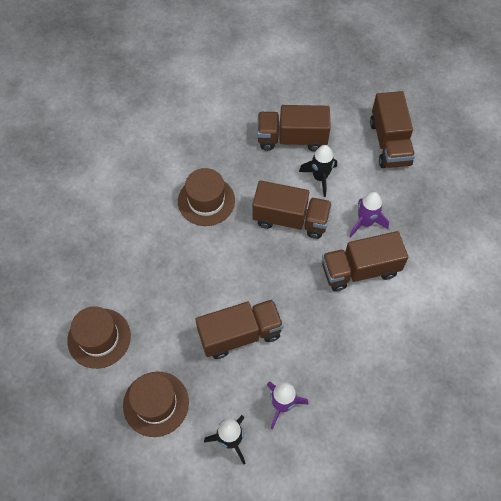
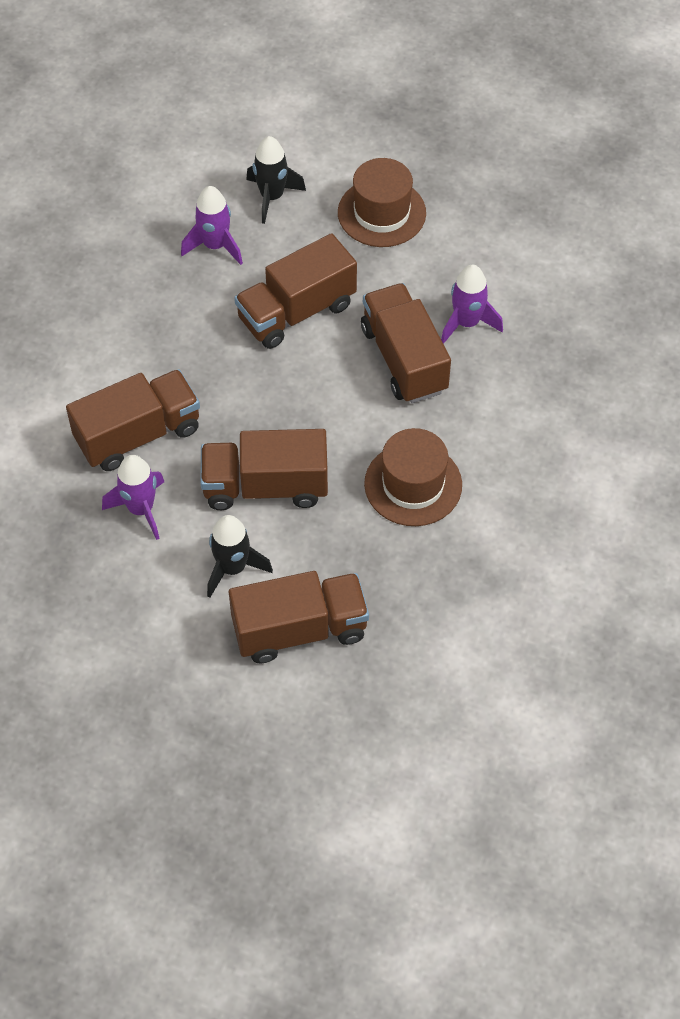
camera: 165 degrees right, 5 degrees down
(99, 338) = (491, 266): brown hat -> none
(133, 298) = (467, 323): none -> purple rocket
(389, 143) = (118, 664): brown truck -> brown truck (404, 359)

